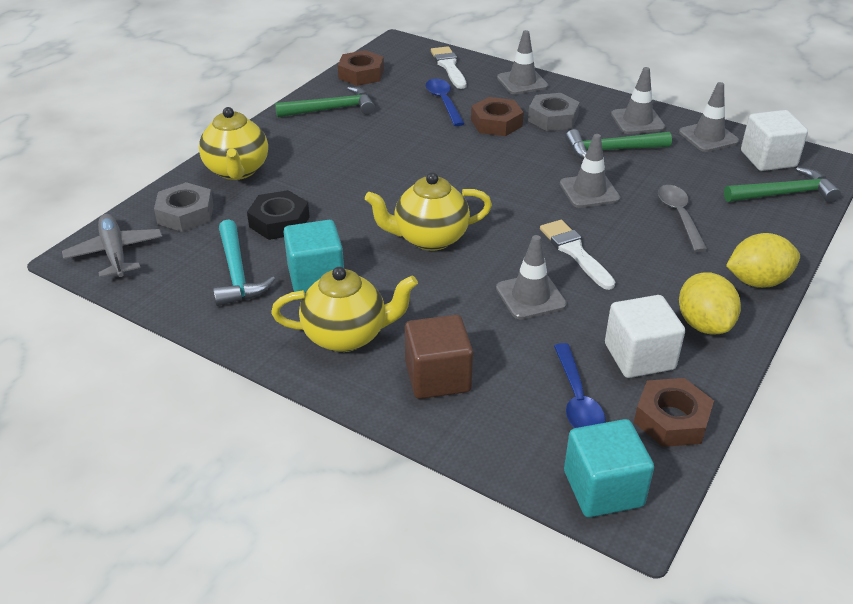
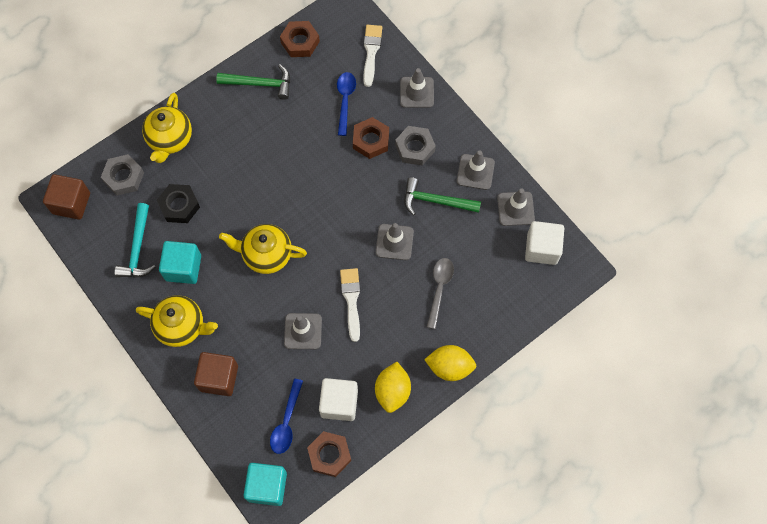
camera: 20 degrees right, 30 degrees up
(115, 253) = (71, 203): grey plane -> brown cube
(784, 194) = (526, 290): green hammer -> none

